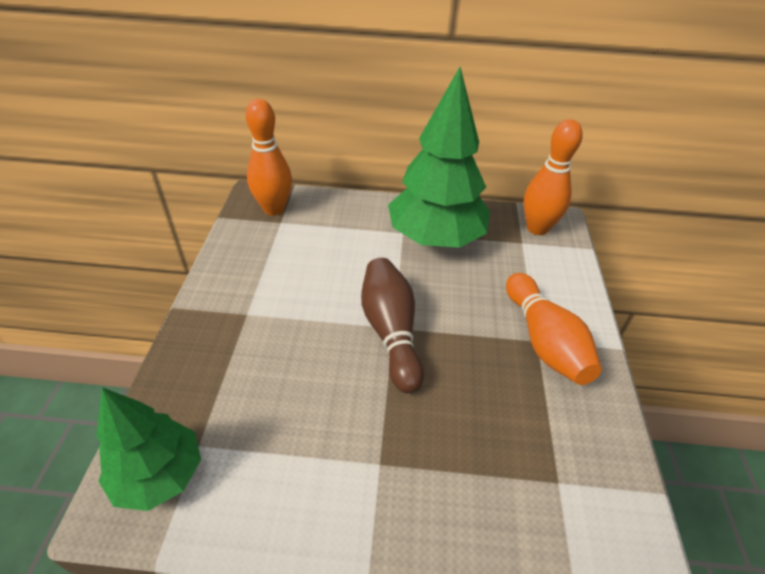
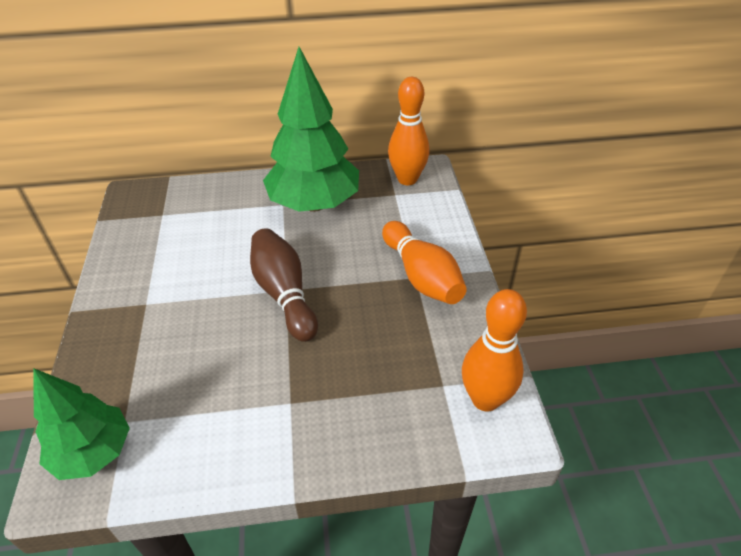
camera: 10 degrees left, 0 degrees up
(274, 209) = (153, 203): orange bowling pin -> orange bowling pin (485, 399)

